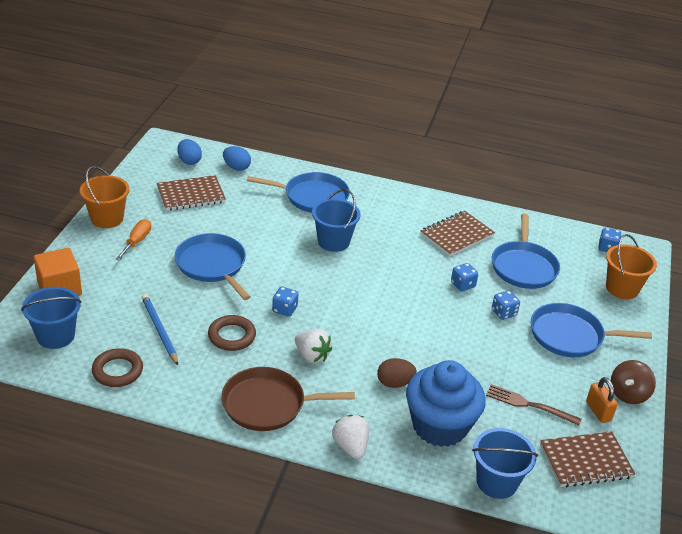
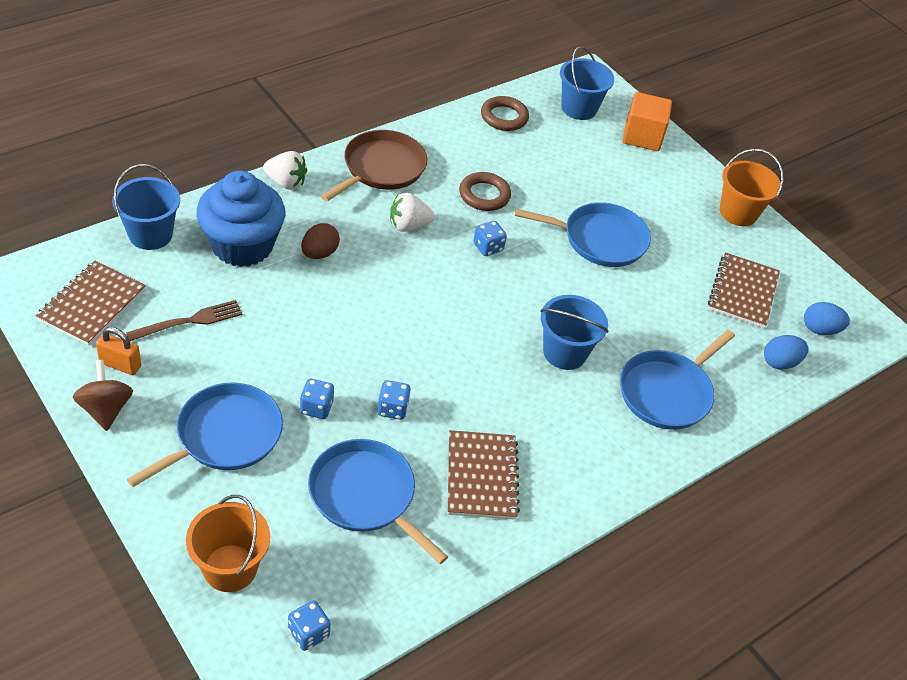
camera: 125 degrees right, 10 degrees up
(137, 241) = (681, 212): orange screwdriver -> none
(159, 330) = (533, 161): blue pencil -> none

